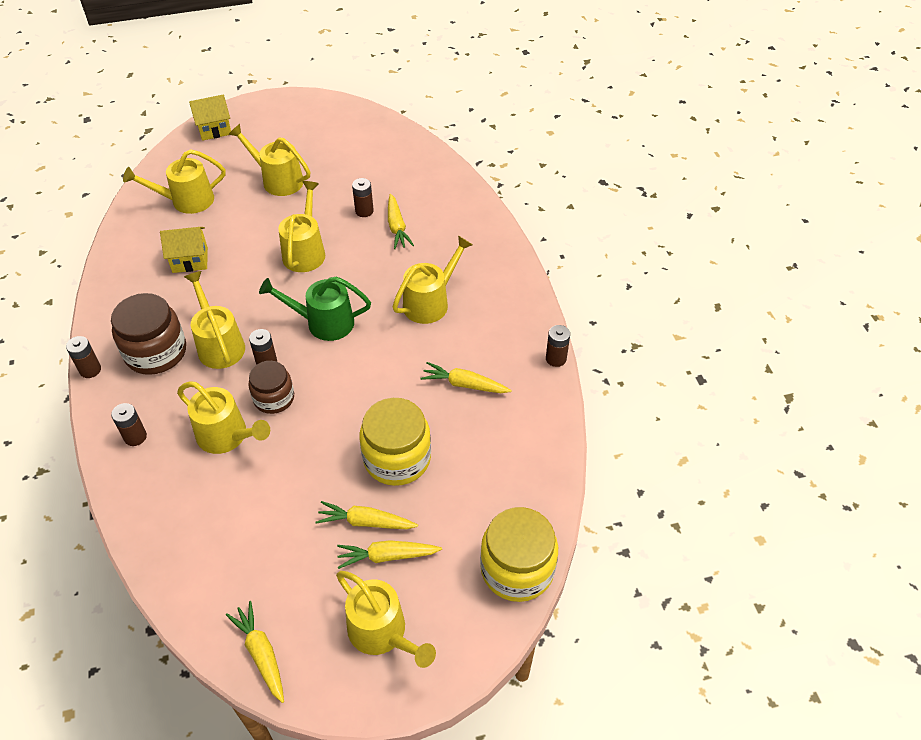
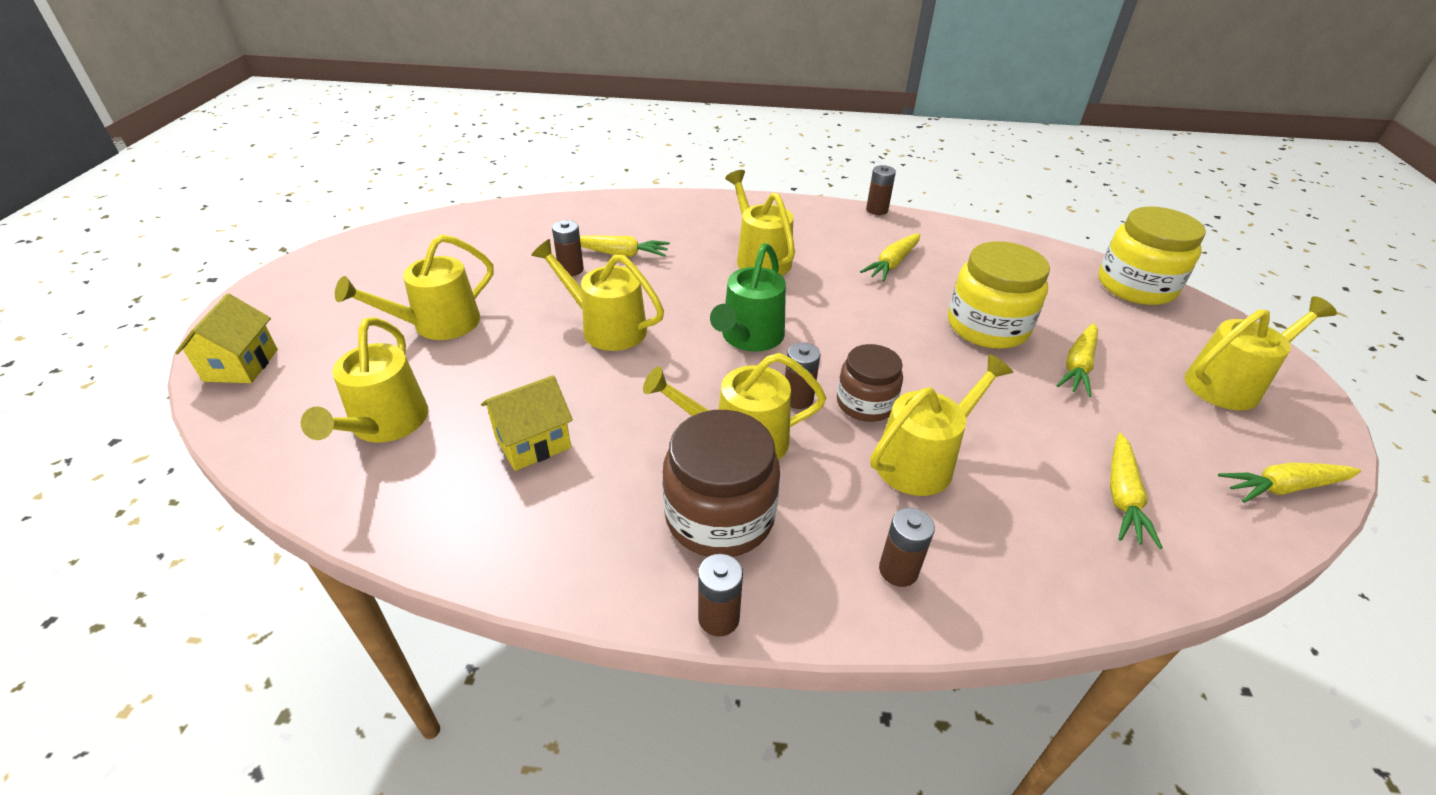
camera: 70 degrees left, 10 degrees down
(190, 260) = (533, 442): yellow house -> yellow house turned 45 degrees clockwise
(387, 556) = (1125, 360): yellow carrot -> yellow carrot (1122, 496)

